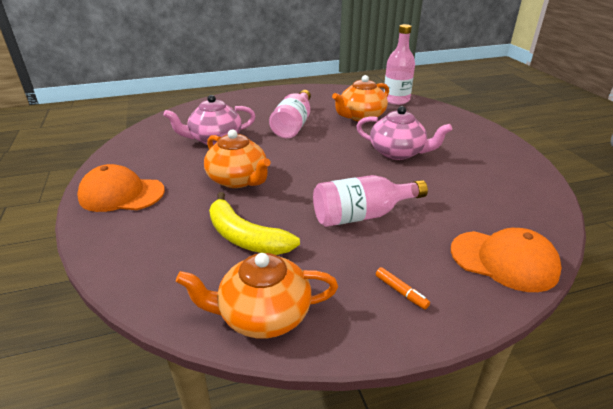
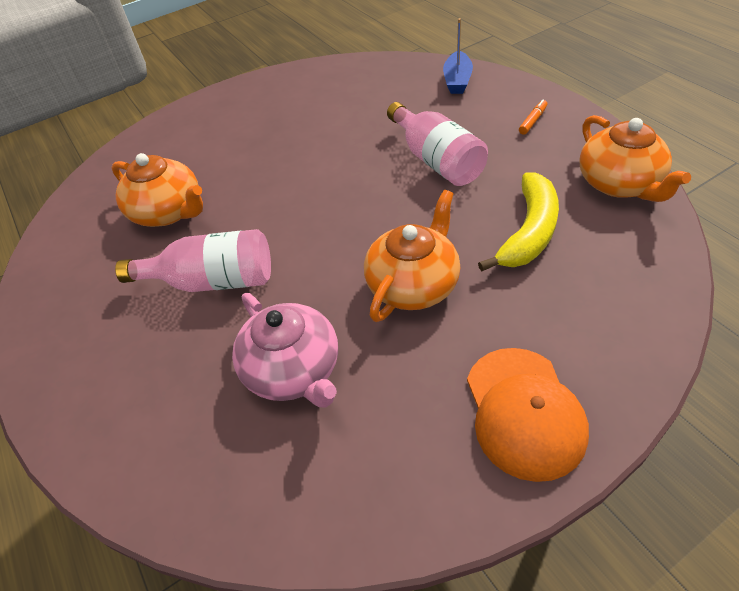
camera: 100 degrees left, 15 degrees up
(396, 100) = (97, 187): pink bottle -> none
(398, 152) = (283, 159): pink teapot -> none
(504, 260) = (457, 80): orange cap -> blue boat

